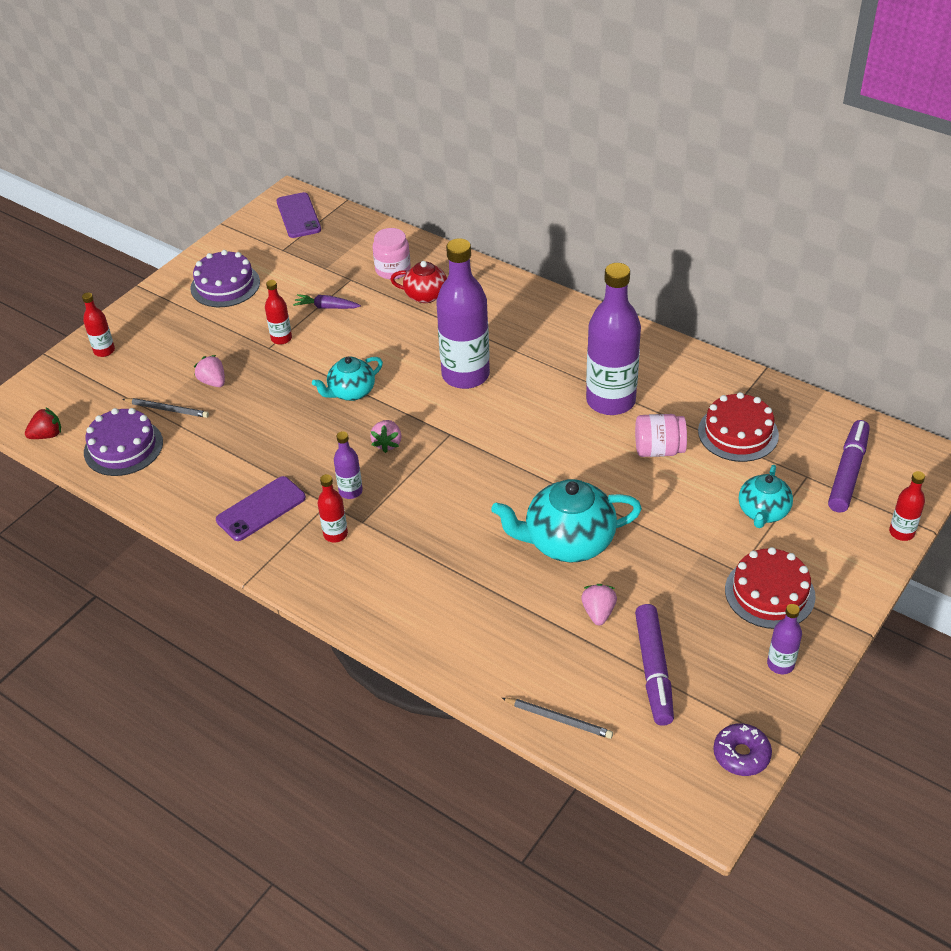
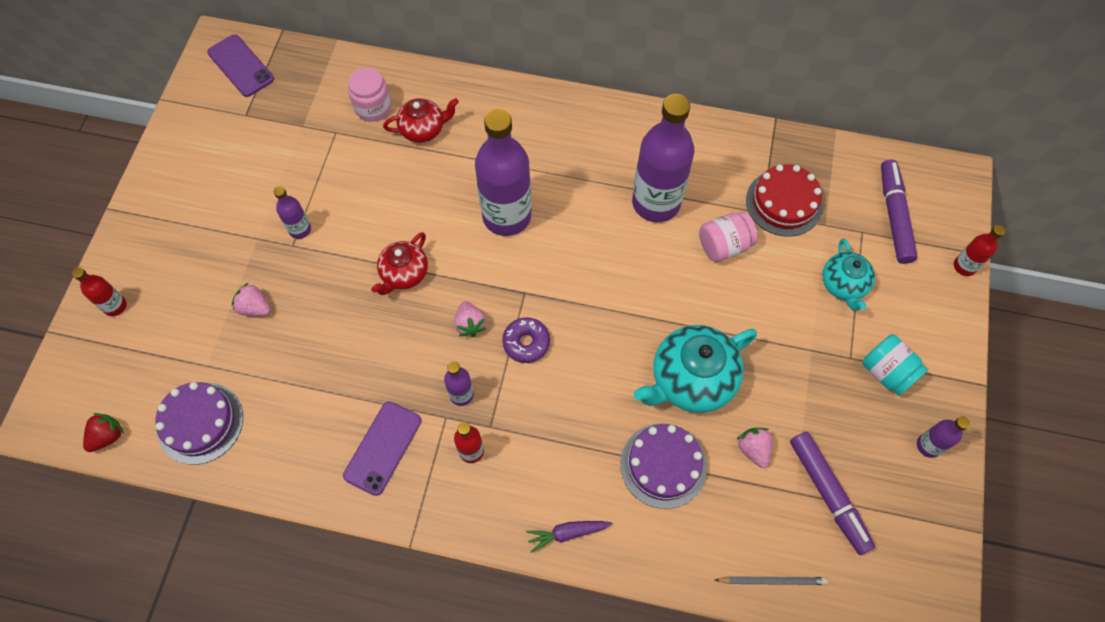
camera: 25 degrees left, 20 degrees up
(167, 409) = (223, 358): grey pencil -> none
(225, 285) = (206, 179): purple cake -> purple cake (663, 465)
(281, 338) = (300, 230): red bottle -> purple bottle
(327, 307) = (328, 175): purple carrot -> purple carrot (568, 533)
(351, 392) = (404, 274): turquoise teapot -> red teapot
(741, 754) = (938, 554): purple donut -> purple donut (526, 343)
(769, 593) = (886, 372): red cake -> turquoise jar

